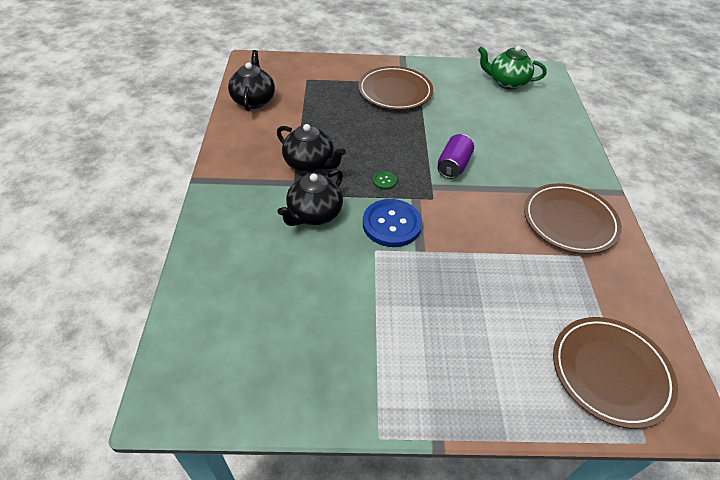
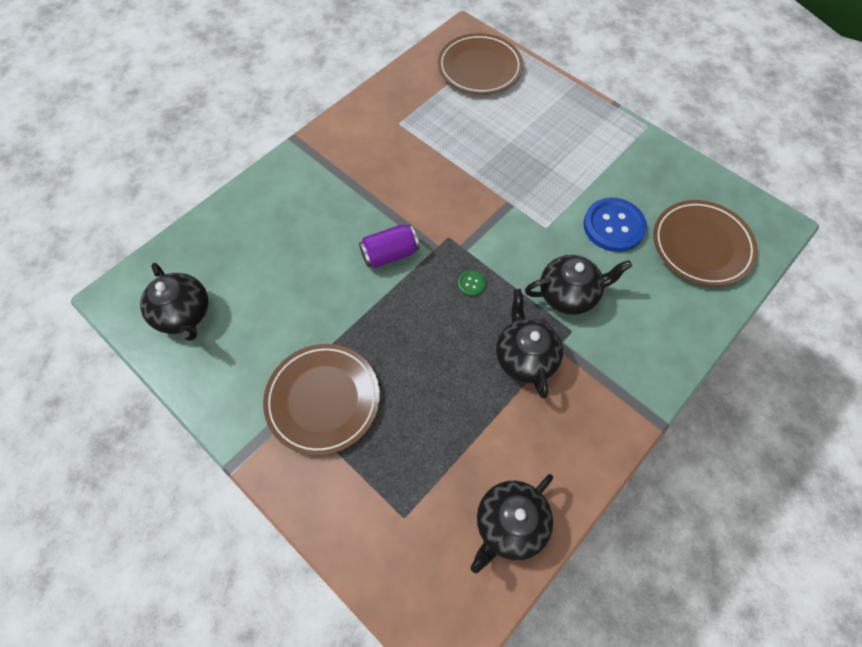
camera: 135 degrees left, 15 degrees up
(391, 224) = (510, 238): blue button -> blue button (613, 226)
(506, 82) = (184, 314): green teapot -> black teapot
(569, 221) = (368, 146): brown plate -> brown plate (701, 245)

